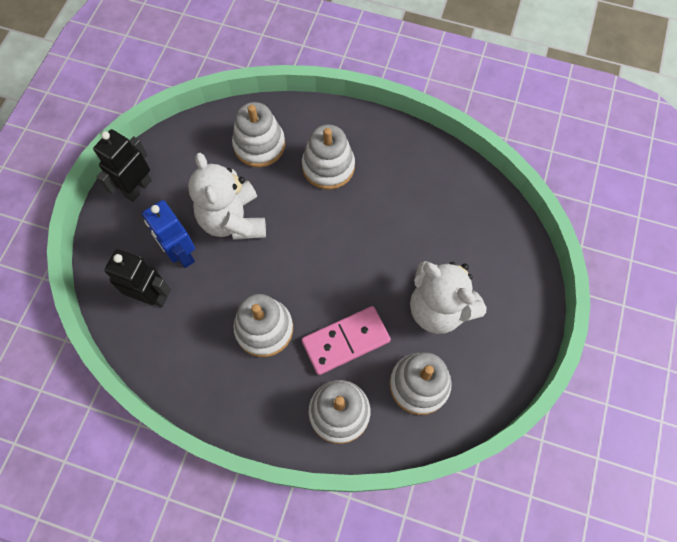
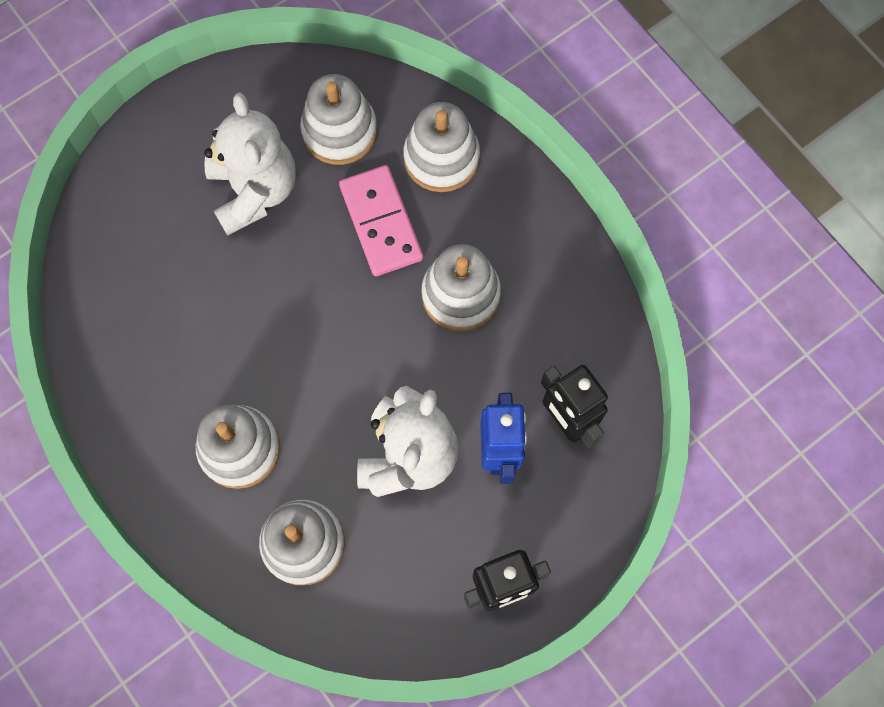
camera: 145 degrees left, 5 degrees up
(346, 341) = (381, 222): pink domino -> pink domino turned 60 degrees clockwise

